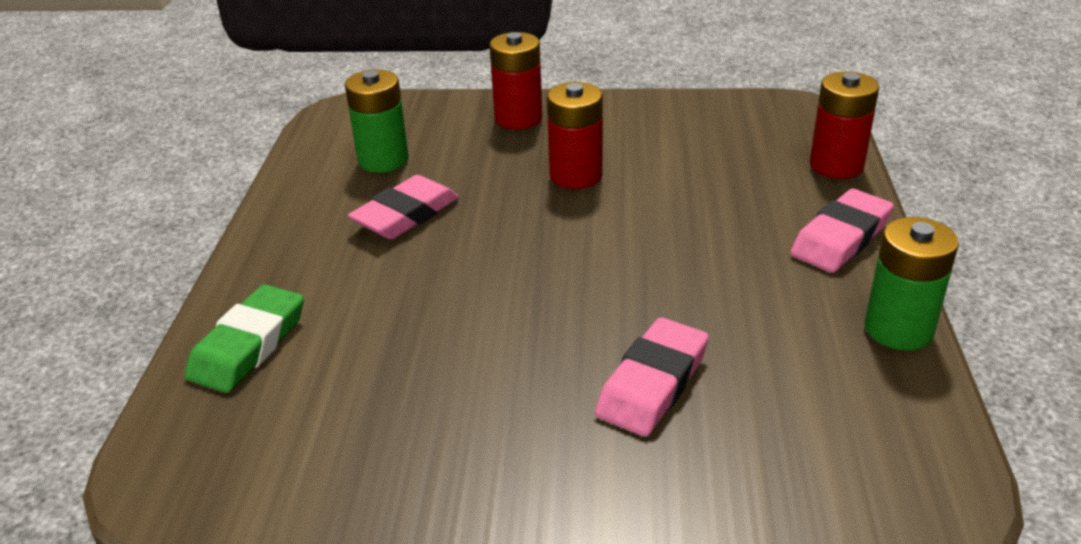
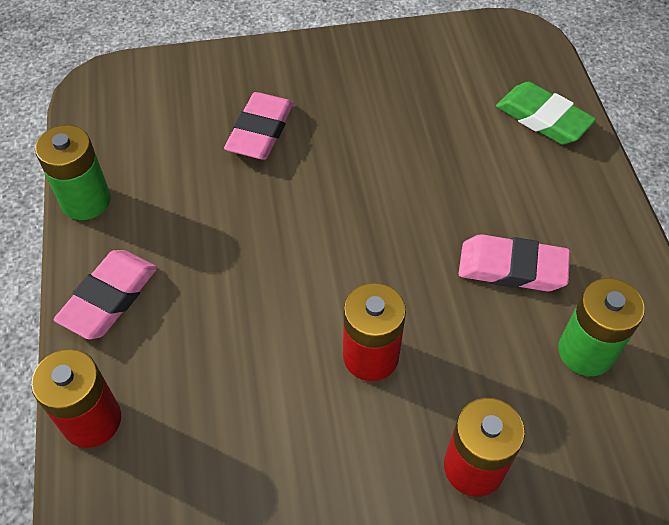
camera: 165 degrees right, 20 degrees up
(249, 345) = (543, 118): green eraser -> green eraser turned 60 degrees counterclockwise
(406, 215) = (512, 268): pink eraser -> pink eraser turned 75 degrees clockwise

